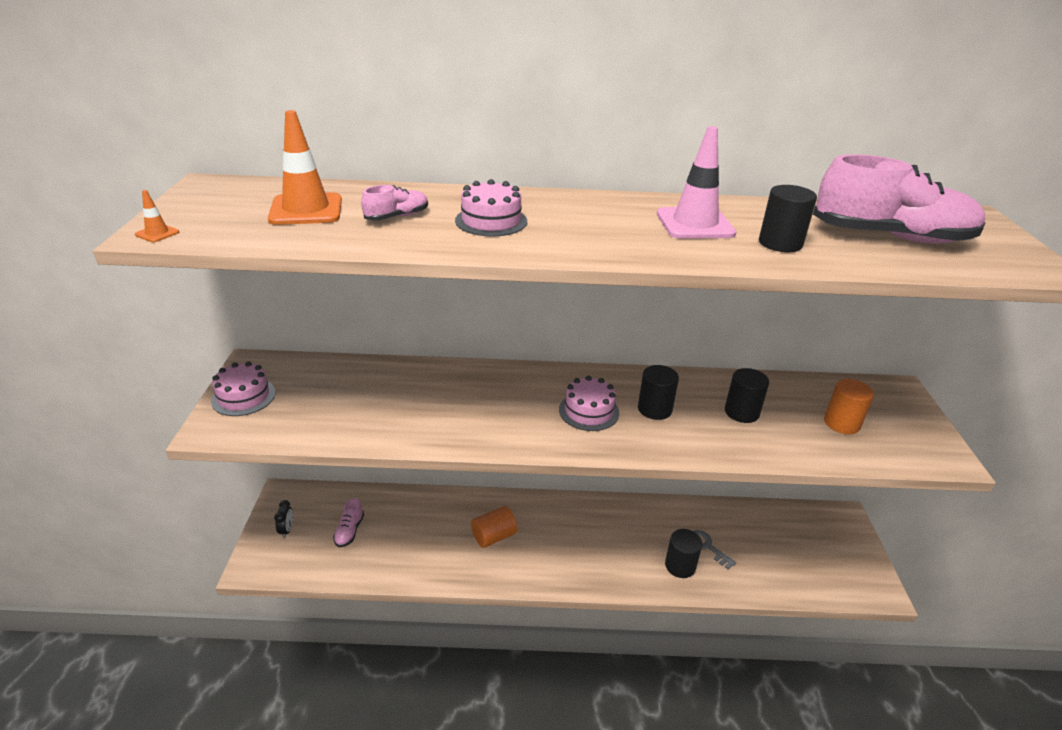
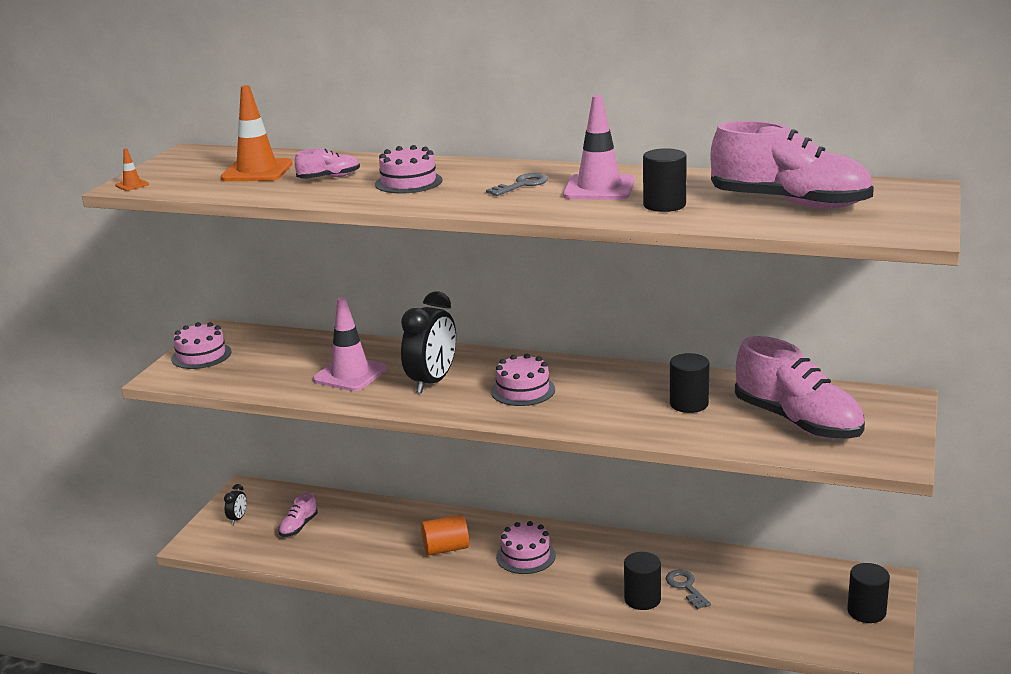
camera: 20 degrees right, 10 degrees down
(413, 407) = (350, 374): none -> pink traffic cone
(498, 409) = (432, 382): none -> black clock
(565, 534) = (526, 556): none -> pink cake
(614, 221) = (522, 185): none -> grey key
(654, 409) = (594, 394): black cylinder -> black cylinder (866, 612)
(841, 423) = (797, 422): orange cylinder -> pink shoe

